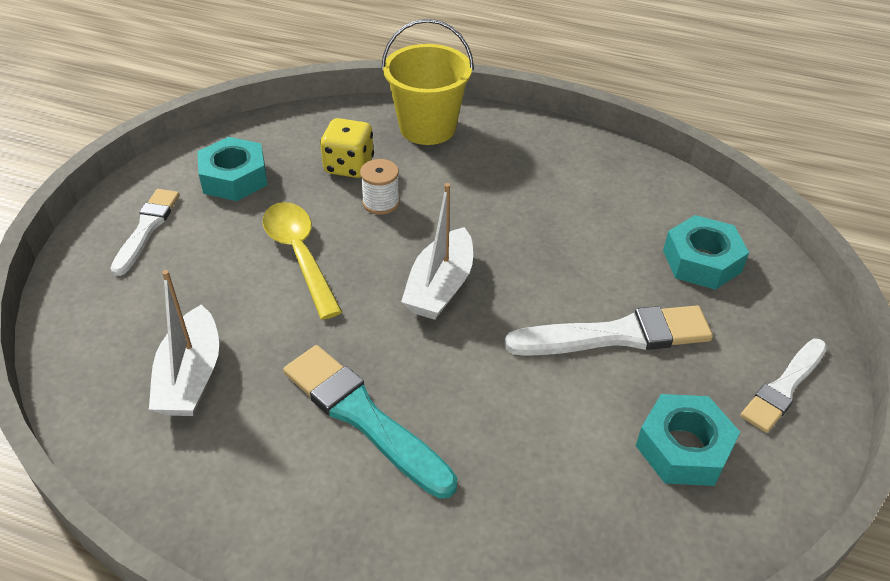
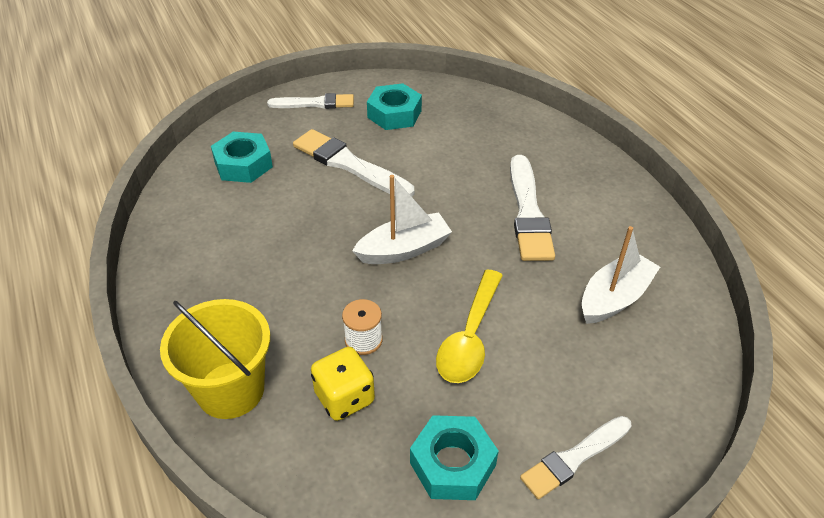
camera: 135 degrees left, 0 degrees up
(363, 417) = (528, 213): turquoise brush -> white brush

